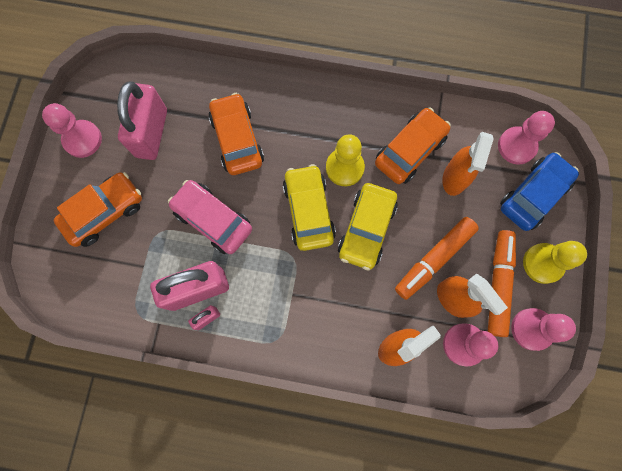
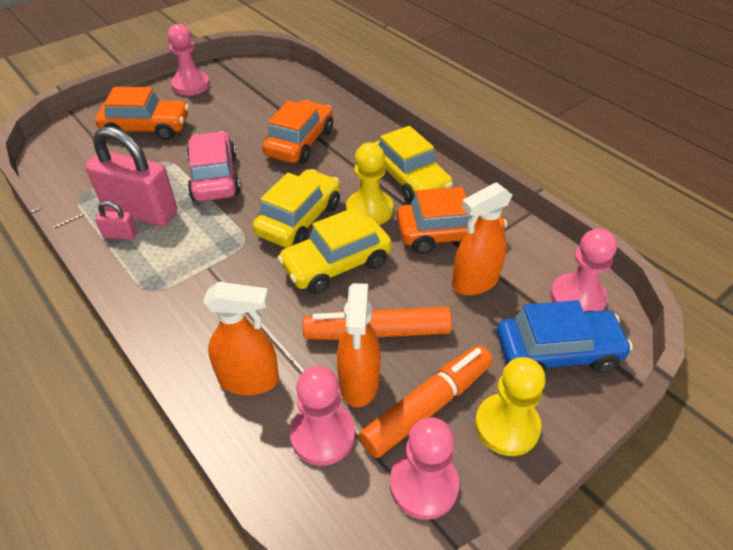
camera: 40 degrees right, 30 degrees down
(151, 133) = (241, 106): pink padlock -> none
(345, 119) = (409, 179): none -> yellow car

